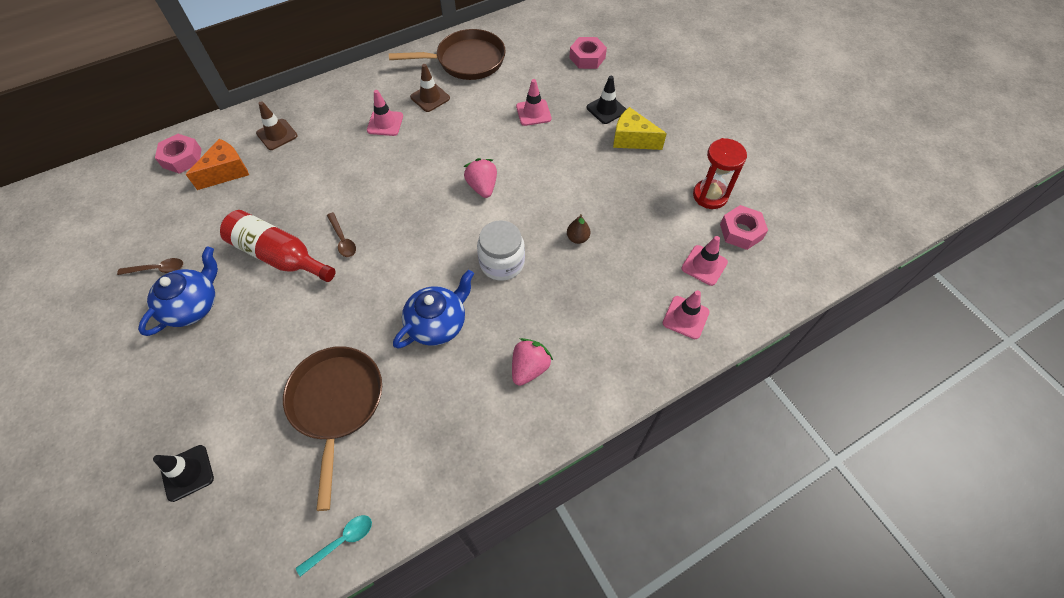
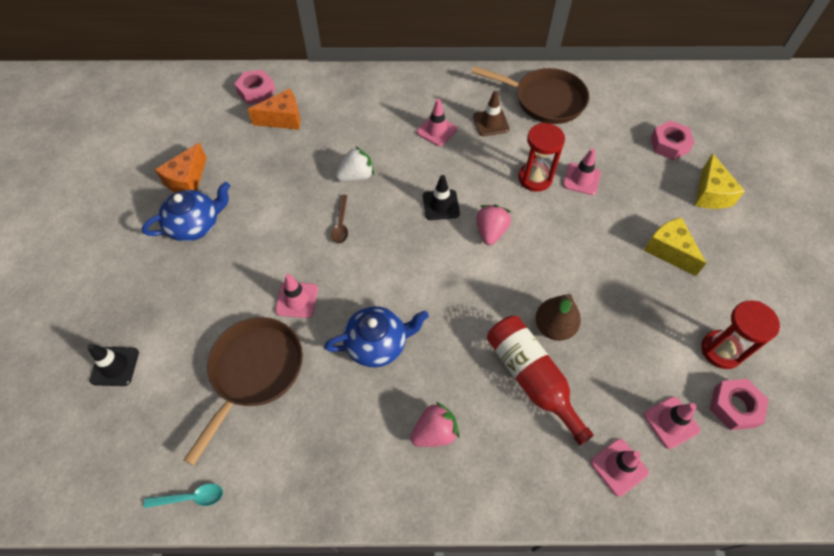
camera: 30 degrees right, 0 degrees up
(157, 269) = (187, 180): brown spoon -> orange cheese
(277, 135) = (340, 102): brown traffic cone -> none
(279, 255) = (283, 213): red bottle -> red bottle (531, 378)
(332, 192) = (356, 176): none -> white strawberry
(340, 323) = (297, 300): none -> pink traffic cone
(494, 128) = (535, 178): none -> red hourglass
(502, 263) = (467, 315): white jar -> none
(577, 238) = (554, 327): brown pear -> brown pear, size x1.70
(606, 109) = (659, 207): black traffic cone -> black traffic cone (441, 205)
(639, 83) = (710, 194): none -> yellow cheese

